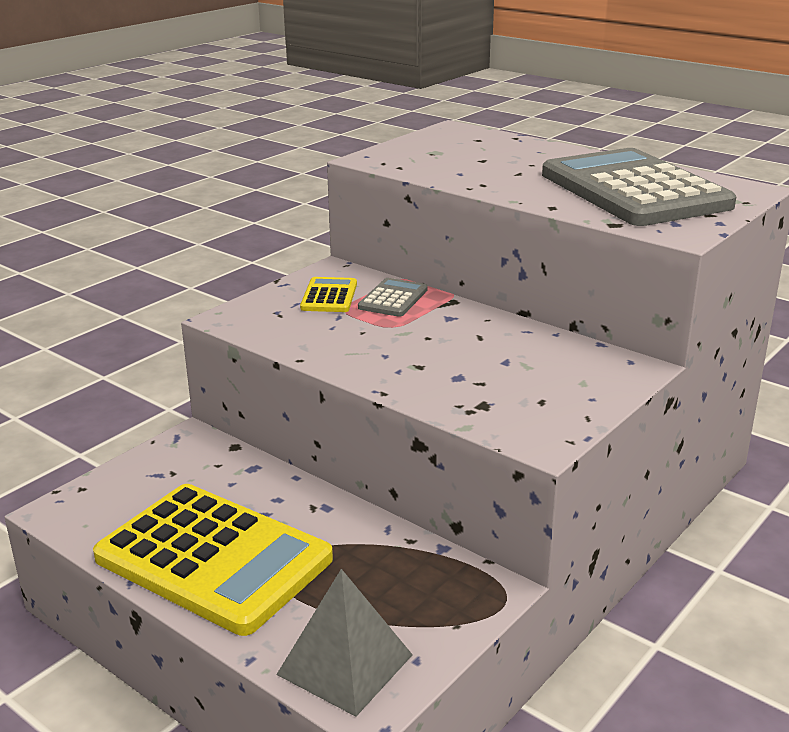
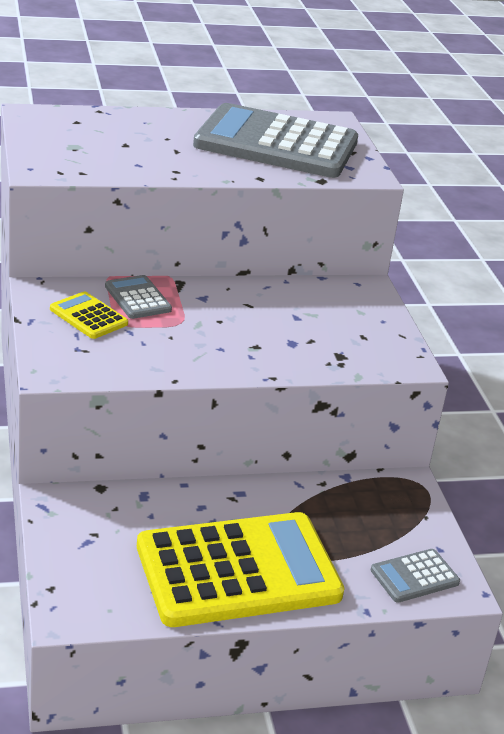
camera: 55 degrees left, 5 degrees up
(345, 664) = (414, 576): grey pyramid -> grey calculator

